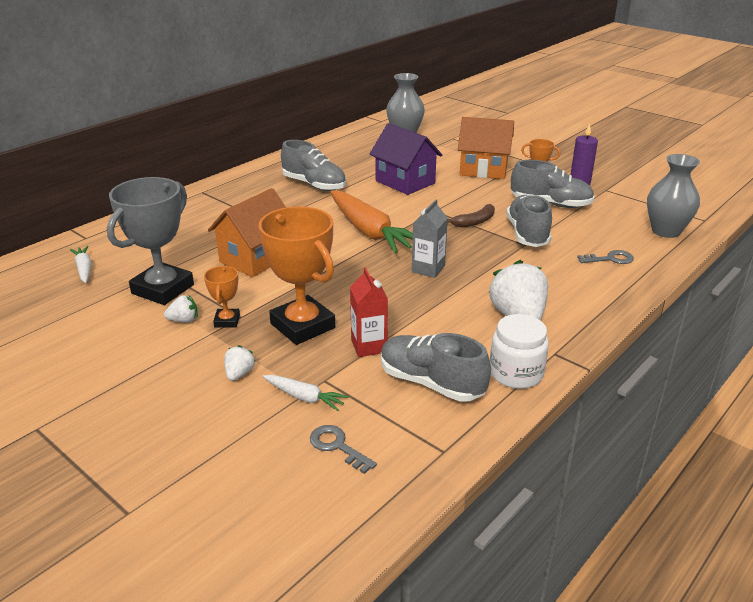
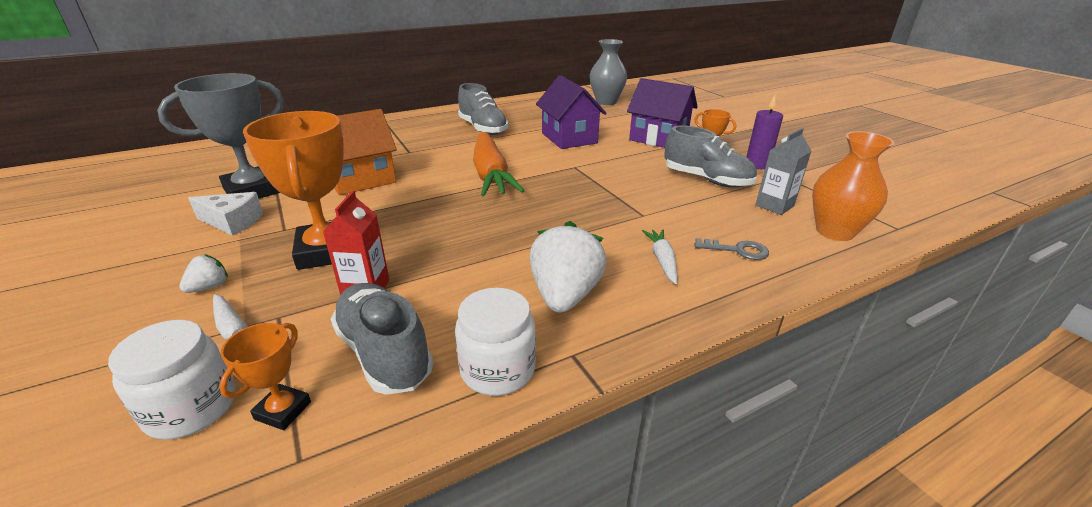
camera: 20 degrees right, 0 degrees up
(84, 269) = (217, 163): white carrot -> white carrot (662, 260)
(184, 320) = (233, 222): white strawberry -> white cheese
(227, 321) = (267, 231): orange trophy -> orange trophy (283, 410)
(337, 446) = (191, 408): grey key -> white jar
(428, 269) = (513, 220): grey carton -> grey carton (774, 206)
(474, 222) = (606, 183): brown banana -> none
(483, 169) = (658, 138): orange house -> purple house
(527, 234) = (655, 205): grey shoe -> none
(666, 231) = (834, 231): grey vase -> orange vase

